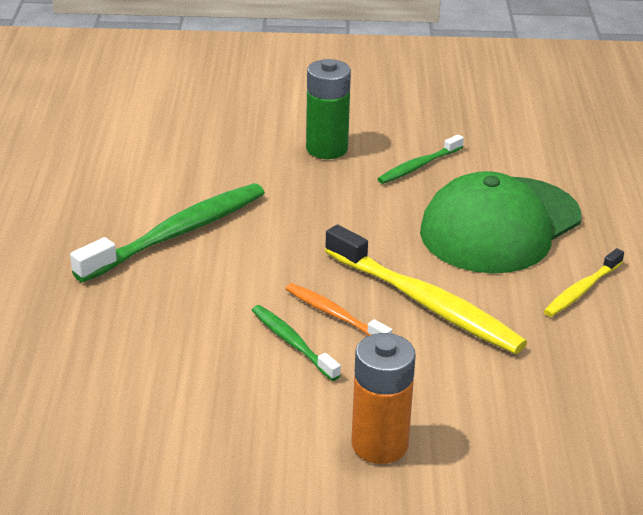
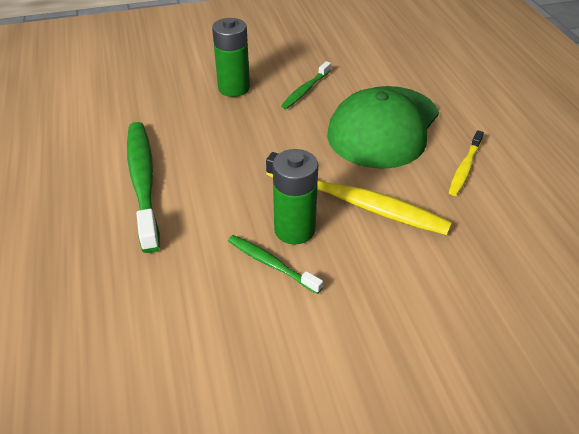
camera: 15 degrees left, 10 degrees up
(177, 234) = (143, 182): green toothbrush -> green toothbrush turned 45 degrees counterclockwise
(334, 315) = (294, 230): orange toothbrush -> green battery
(379, 444) = (380, 349): orange battery -> none

